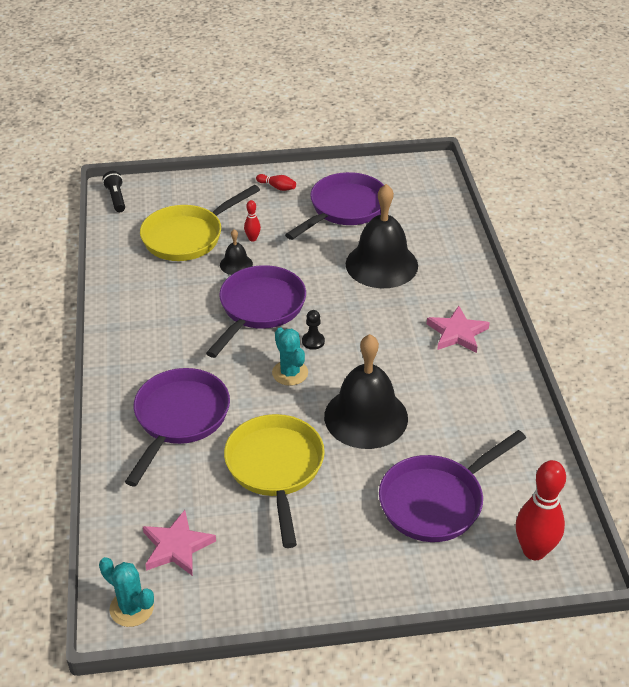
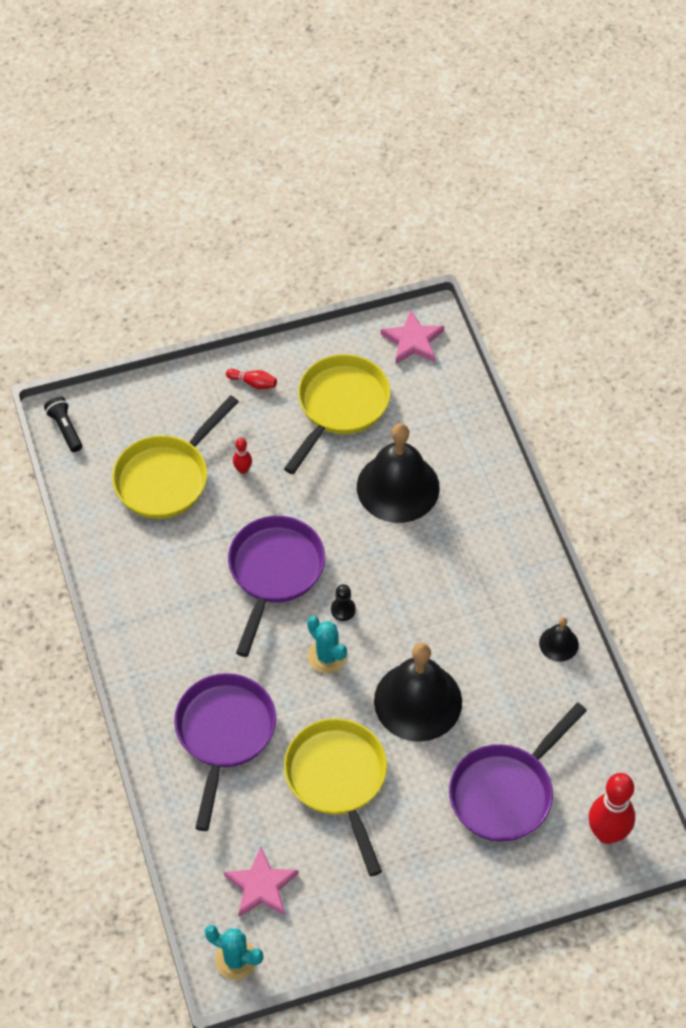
camera: 10 degrees left, 15 degrees up
(236, 264) = (233, 511): black bell -> black bell (558, 643)
(344, 209) = (340, 406): purple pan -> yellow pan
(457, 333) = (496, 574): pink star -> pink star (413, 341)

